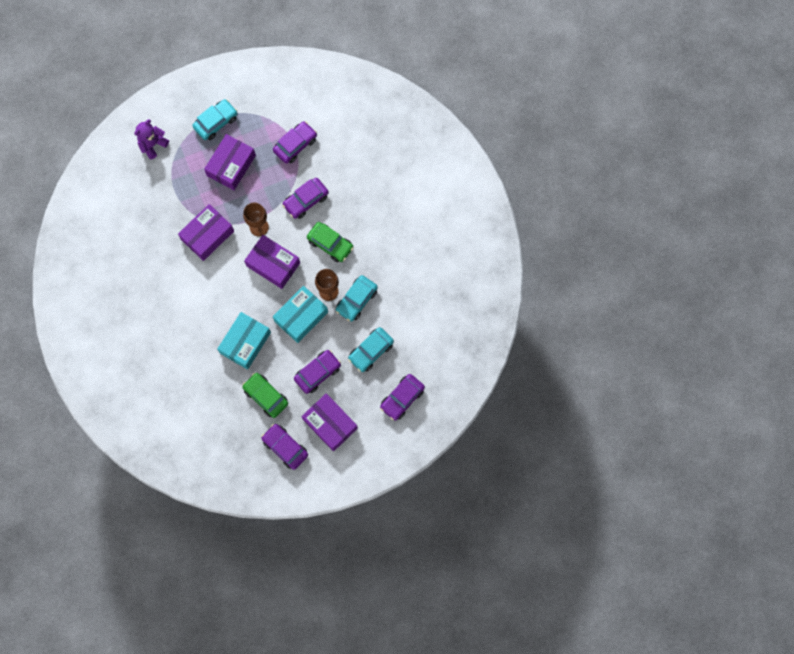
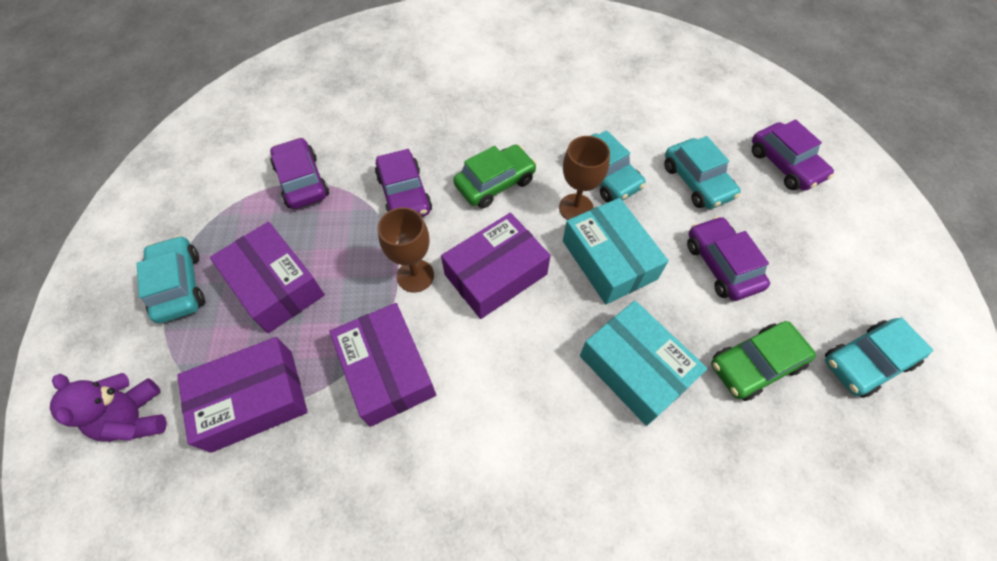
camera: 70 degrees left, 15 degrees down
(285, 447) = (866, 361): purple car -> turquoise car
(330, 424) = (822, 274): purple box -> purple box (253, 400)

